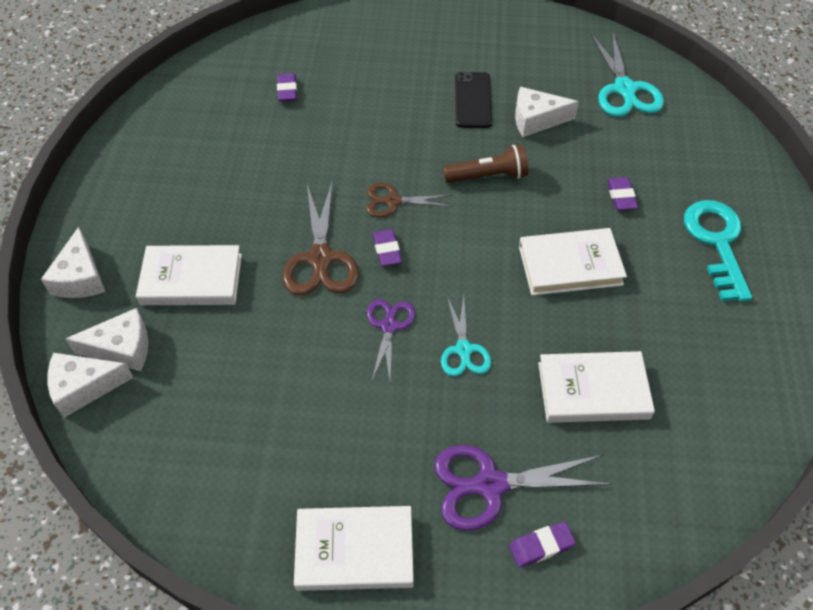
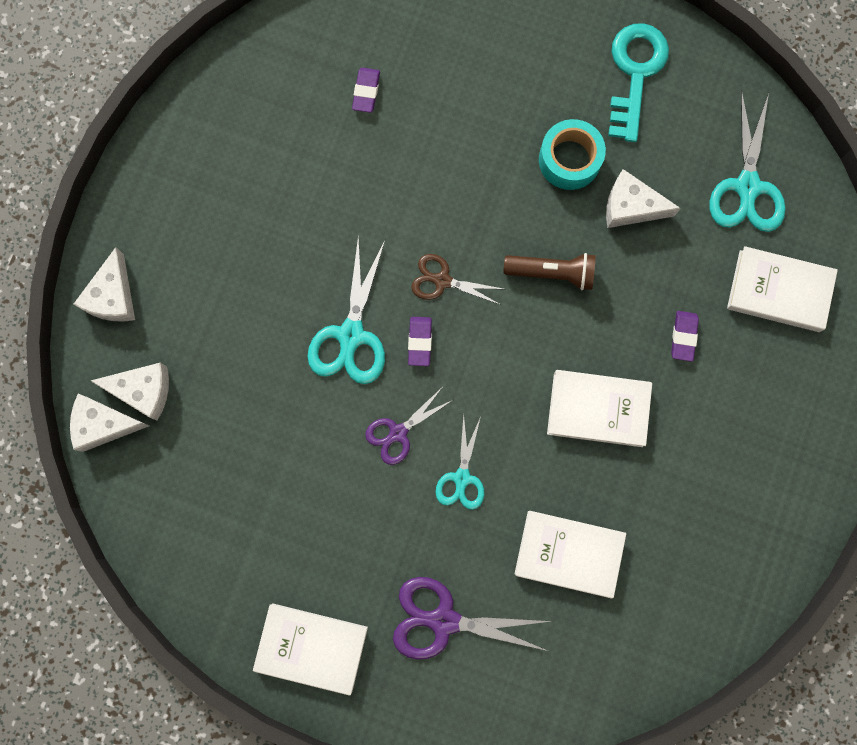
camera: 15 degrees right, 25 degrees up
(191, 279) = (220, 327): white book -> white book (779, 291)
(320, 259) = (351, 335): brown scissors -> turquoise scissors
(389, 326) = (398, 433): purple scissors -> purple scissors turned 150 degrees counterclockwise
(473, 100) = (569, 160): black phone -> turquoise tape
(541, 546) = (469, 687): purple eraser -> none
(717, 242) = (759, 421): turquoise key -> turquoise key (635, 73)

